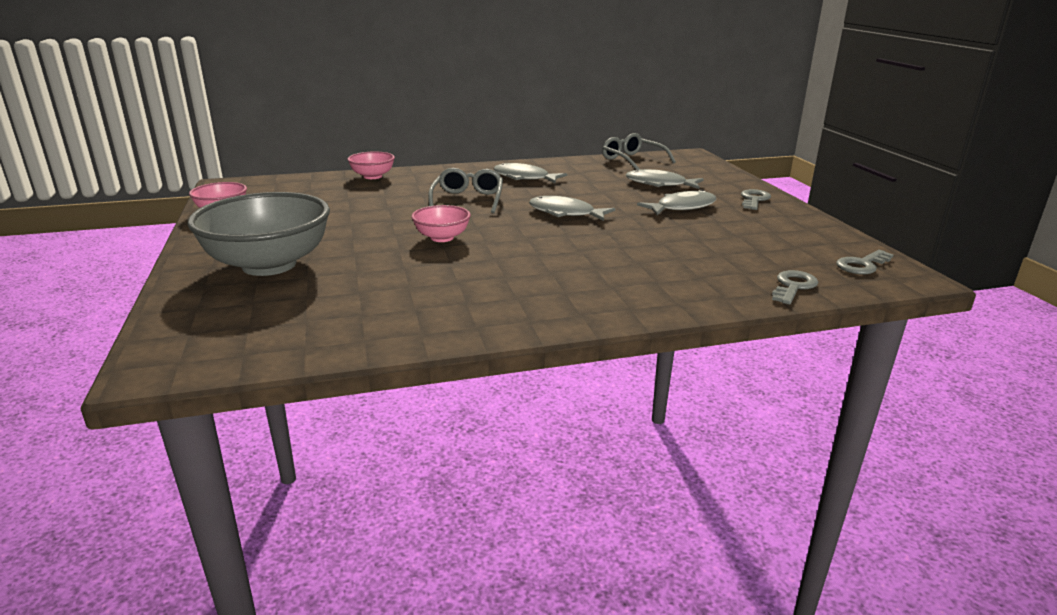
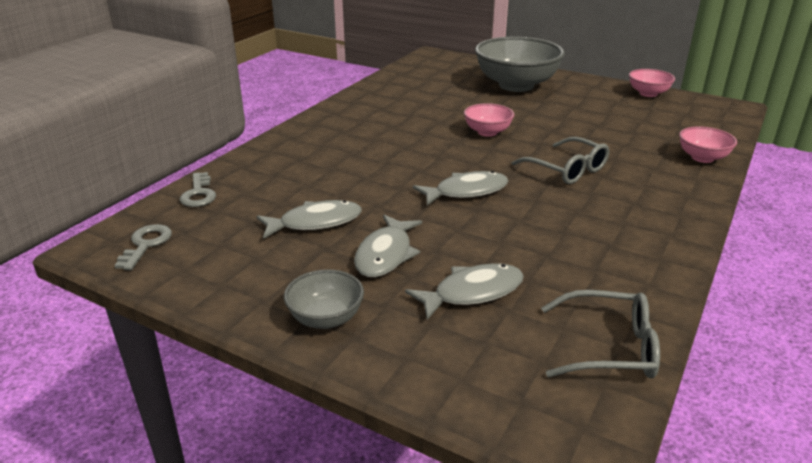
camera: 135 degrees right, 5 degrees up
(524, 178) = (609, 223): grey fish -> grey fish (315, 222)
(754, 199) = (326, 318): grey key -> grey bowl

